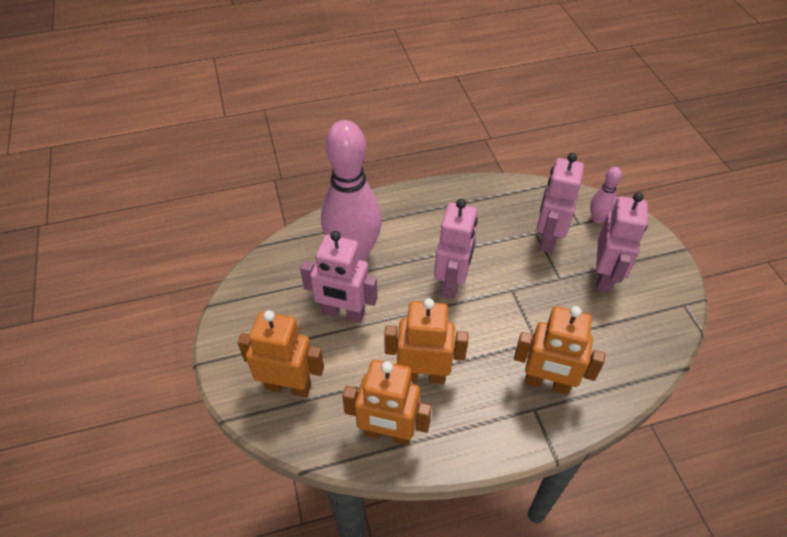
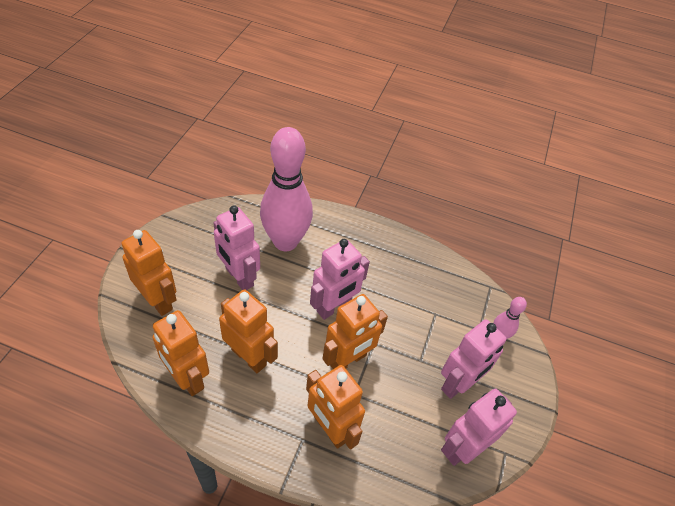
camera: 30 degrees right, 0 degrees up
(506, 318) = (348, 360): none -> orange robot
(547, 238) = (441, 324): pink robot -> pink robot (462, 448)

